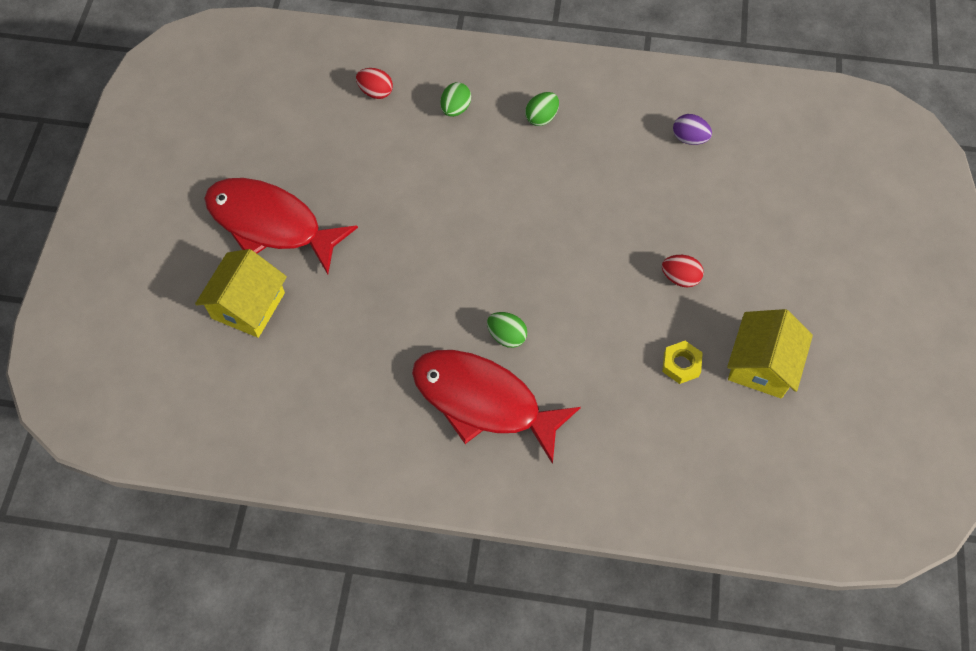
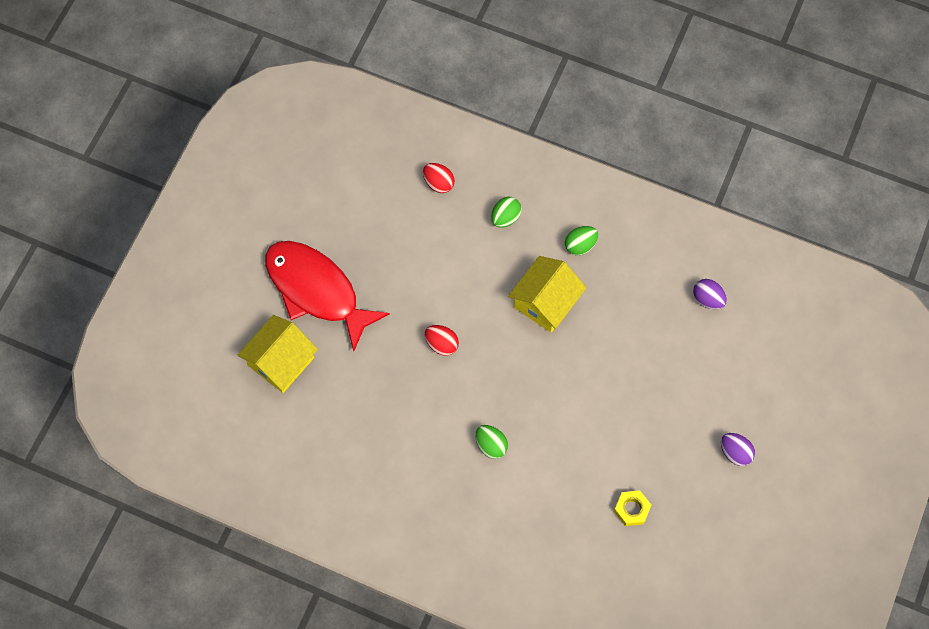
camera: 15 degrees right, 5 degrees up
(483, 401) = (455, 498): red fish -> none
(680, 278) = (656, 430): red egg -> red egg (441, 344)
(761, 365) = (701, 527): yellow house -> yellow house (545, 302)
(770, 280) = (735, 452): none -> purple egg

